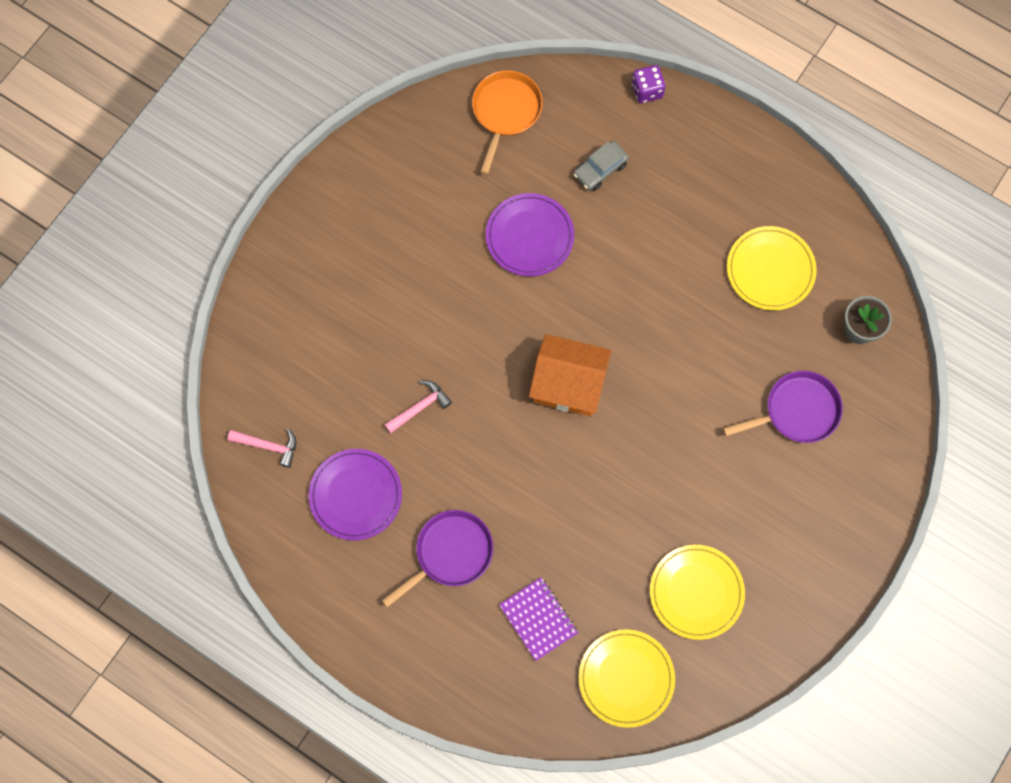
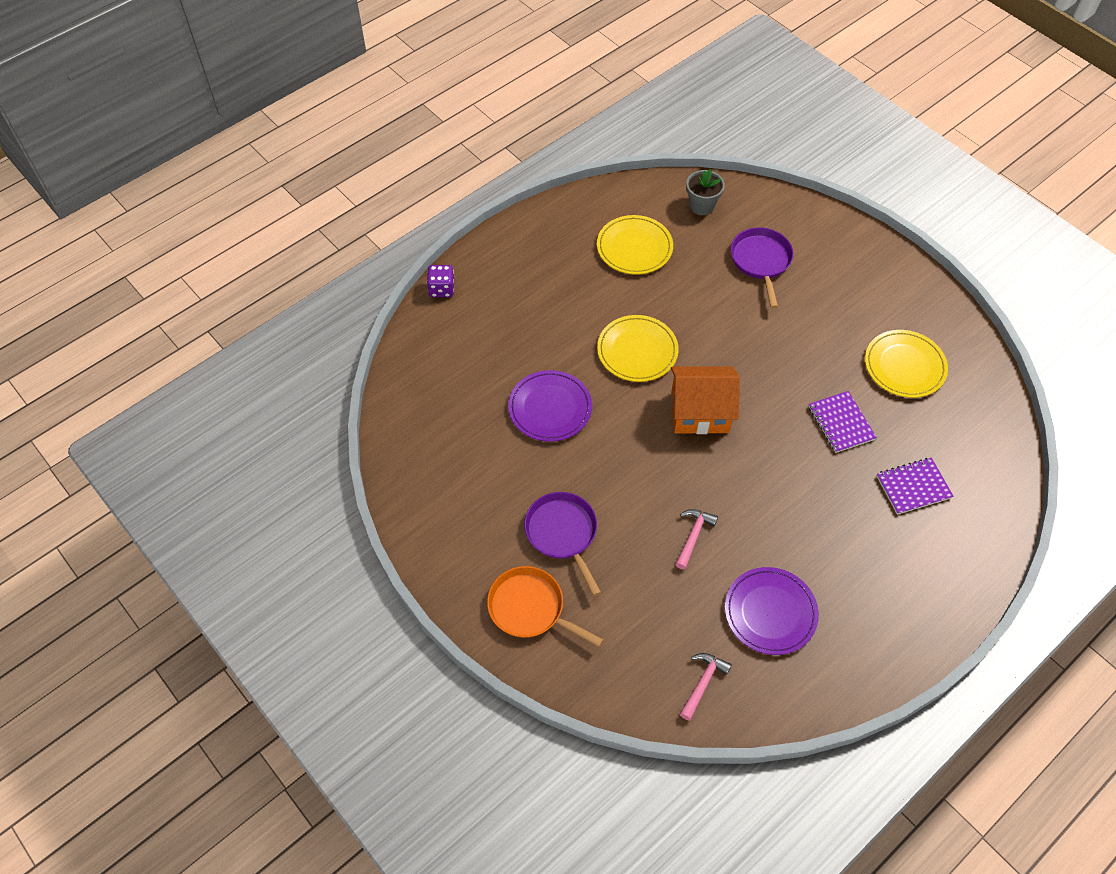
camera: 75 degrees left, 15 degrees down
(420, 407) = (693, 536): pink hammer -> pink hammer turned 45 degrees clockwise
(450, 553) = (841, 543): purple pan -> purple pan (563, 533)
(505, 112) = (420, 398): orange pan -> orange pan (530, 608)
(568, 384) = (699, 412): orange house -> orange house turned 60 degrees clockwise
(598, 532) = (841, 423): none -> purple notebook
(600, 169) = (503, 340): grey car -> none
(626, 678) = (973, 434): yellow plate -> yellow plate (637, 351)

